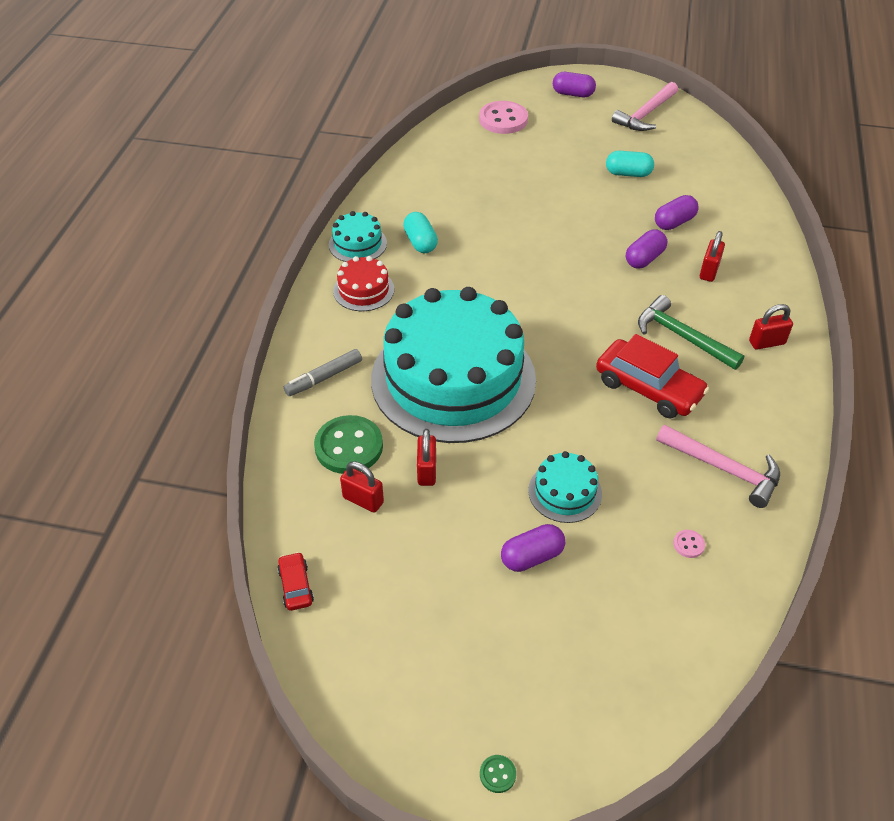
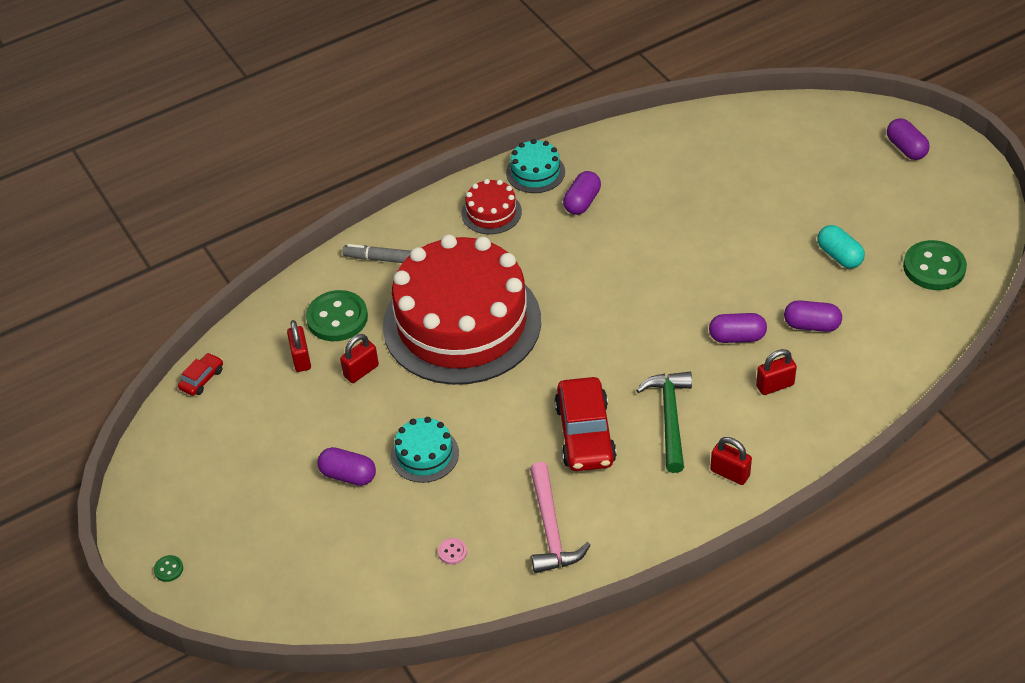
camera: 50 degrees right, 0 degrees up
(420, 242) = (582, 202): turquoise capsule -> purple capsule
(453, 379) = (462, 323): turquoise cake -> red cake
(503, 119) = (803, 135): pink button -> none
(646, 114) = (946, 211): pink hammer -> none
(686, 147) = (934, 267): none -> green button

